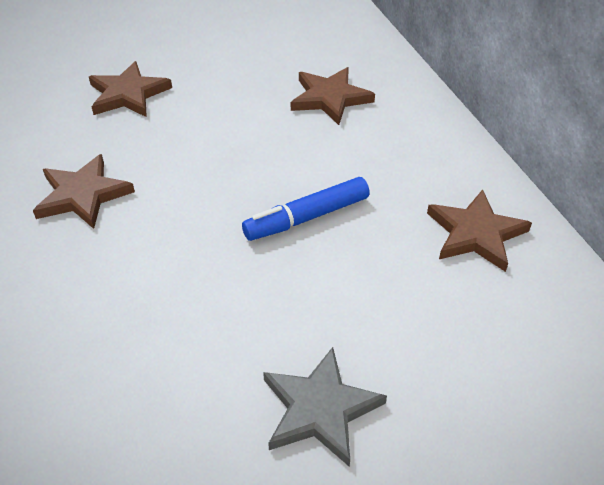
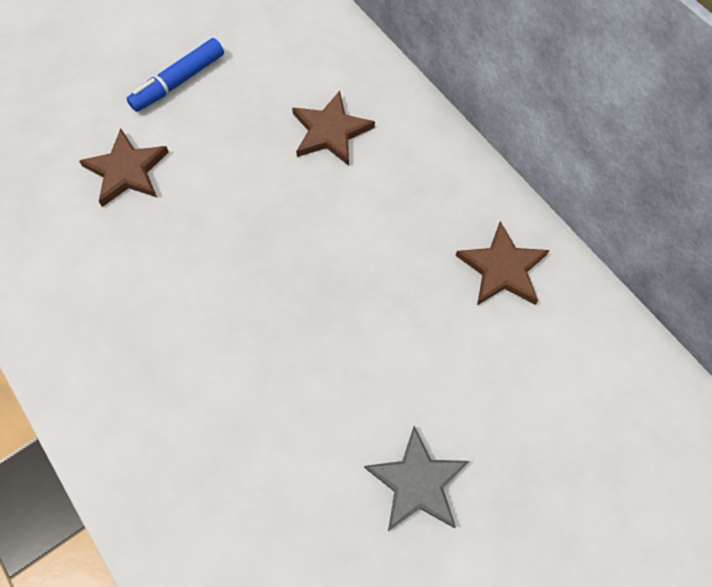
camera: 15 degrees left, 20 degrees up
(83, 195) = (132, 310): brown star -> none
(307, 217) = (351, 286): blue marker -> blue marker (179, 81)

